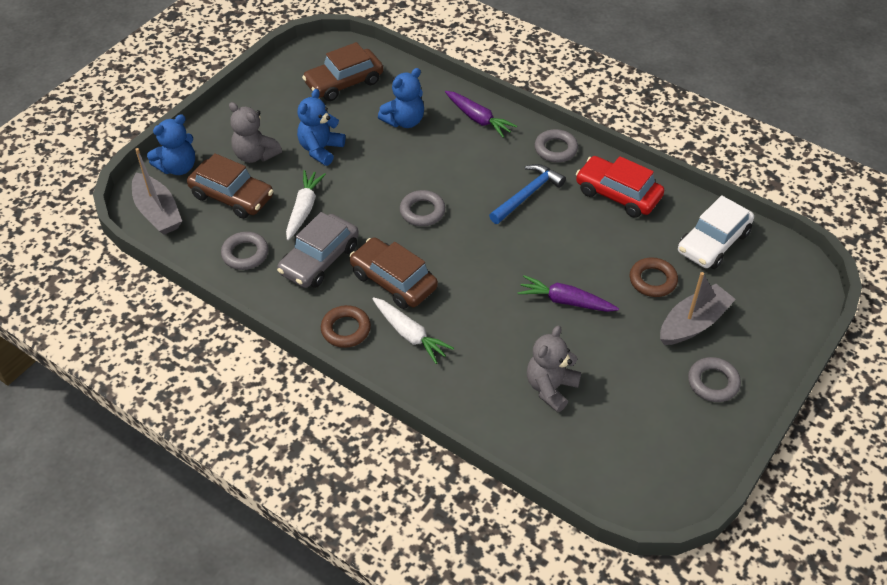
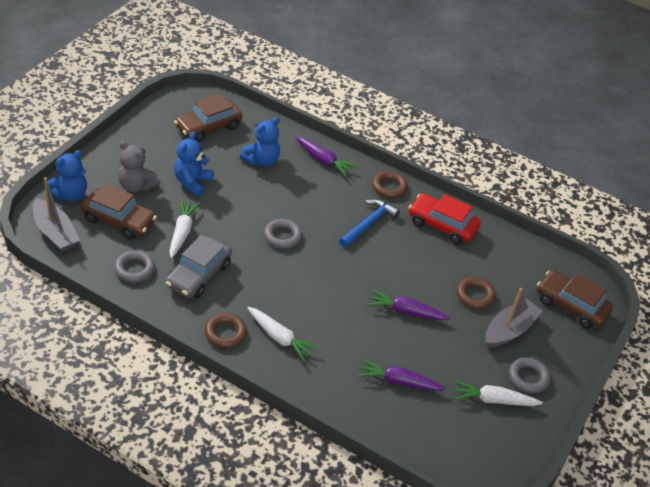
camera: 10 degrees left, 5 degrees down
(393, 281) = (262, 293): brown car -> brown car (571, 306)
(551, 388) = (399, 382): grey teddy bear -> purple carrot
(555, 149) = (389, 187): grey ring -> brown ring
(667, 410) = (494, 400): none -> white carrot
(713, 242) = (521, 265): white car -> none

